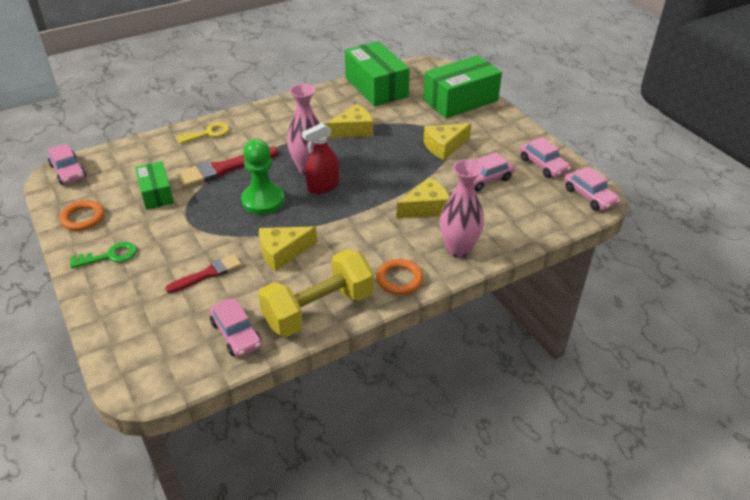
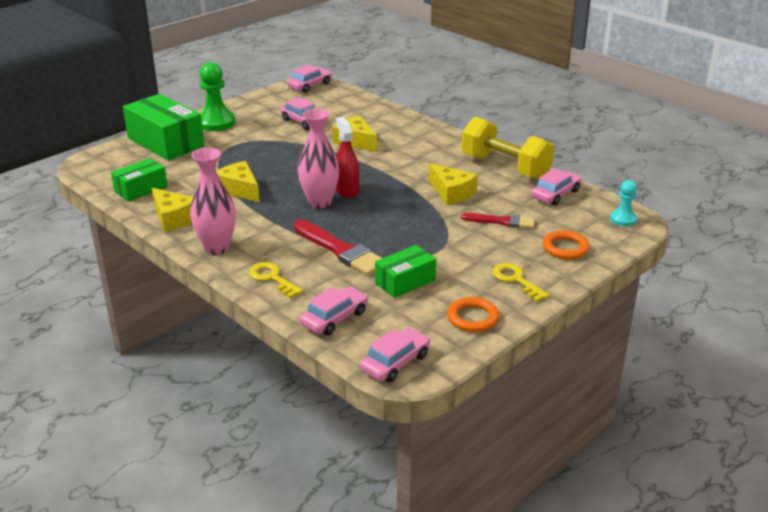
camera: 105 degrees left, 10 degrees down
(110, 256) = (516, 280): green key -> yellow key
(150, 375) = (623, 219): none -> turquoise pawn
(207, 274) = (502, 221): red brush -> red brush turned 150 degrees clockwise
(263, 200) = (384, 216): green pawn -> green pawn (216, 122)
(323, 186) = (347, 190): red spray bottle -> red spray bottle turned 150 degrees counterclockwise
(376, 87) = (141, 189): green box -> green box, size x0.58
(399, 279) = (450, 142): orange ring -> orange ring (565, 248)
(444, 147) = (257, 142): yellow cheese -> yellow cheese (174, 218)
(458, 249) = (402, 125): pink vase -> pink vase (217, 247)
(543, 165) = (272, 102): pink car -> pink car (334, 318)

